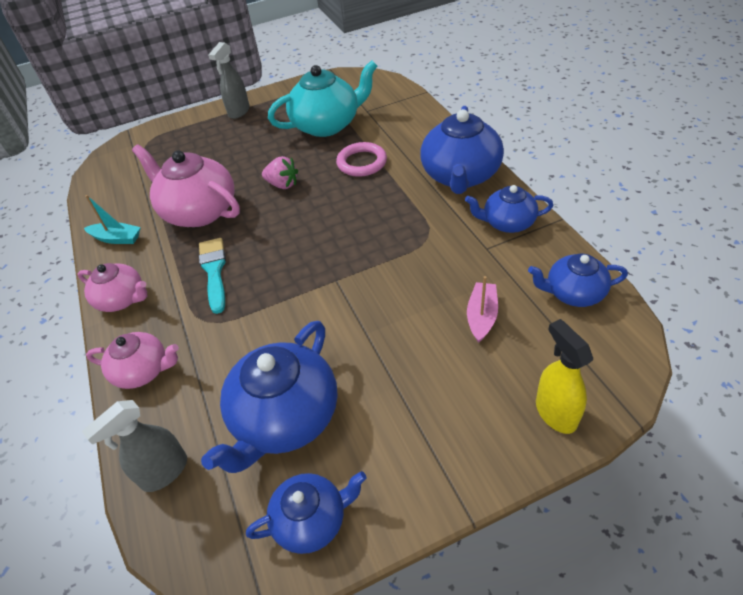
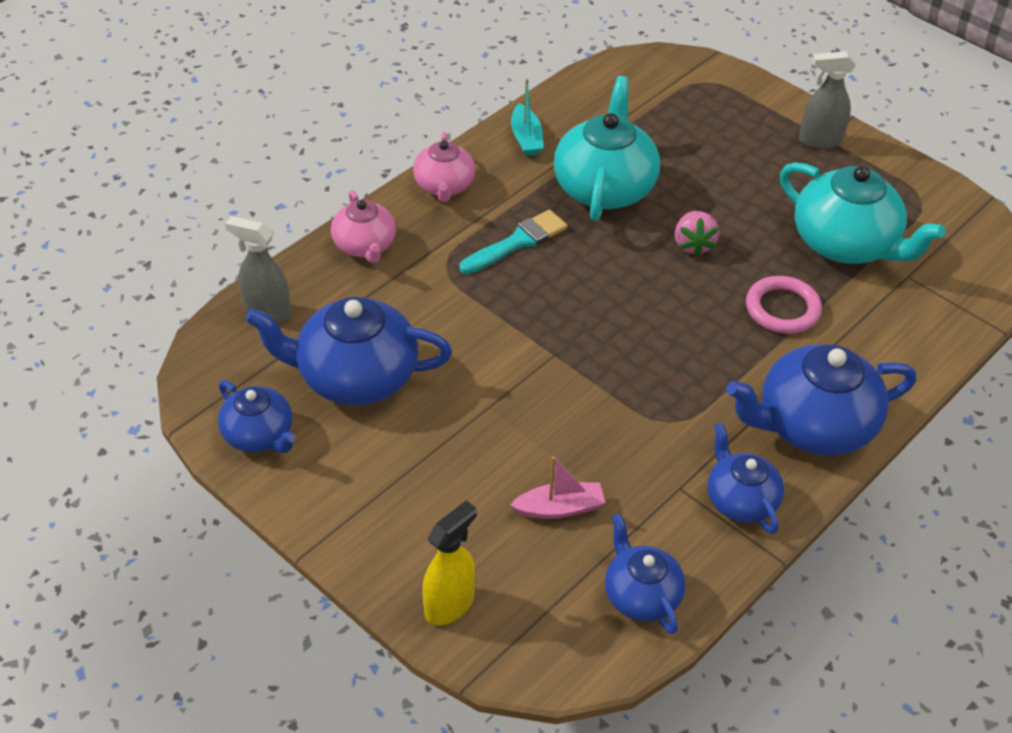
camera: 60 degrees right, 0 degrees up
(199, 211) = (604, 187): pink teapot -> turquoise teapot

